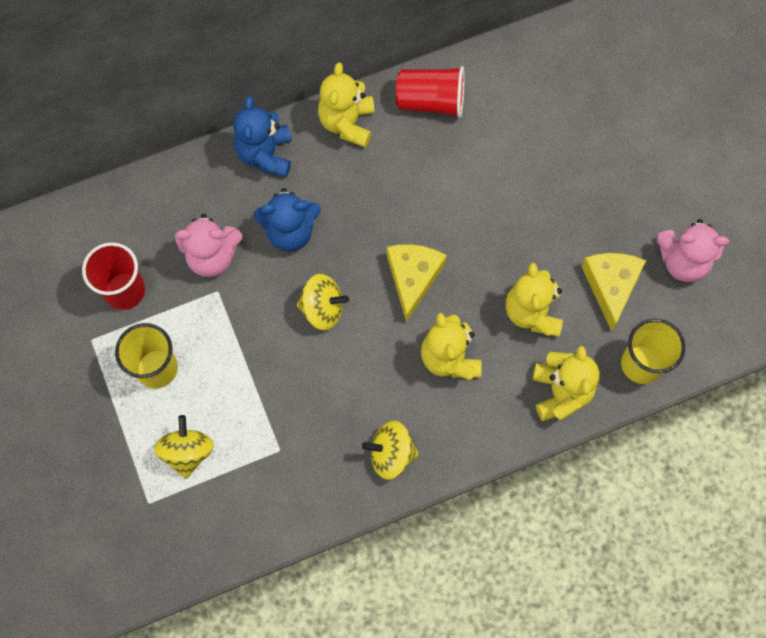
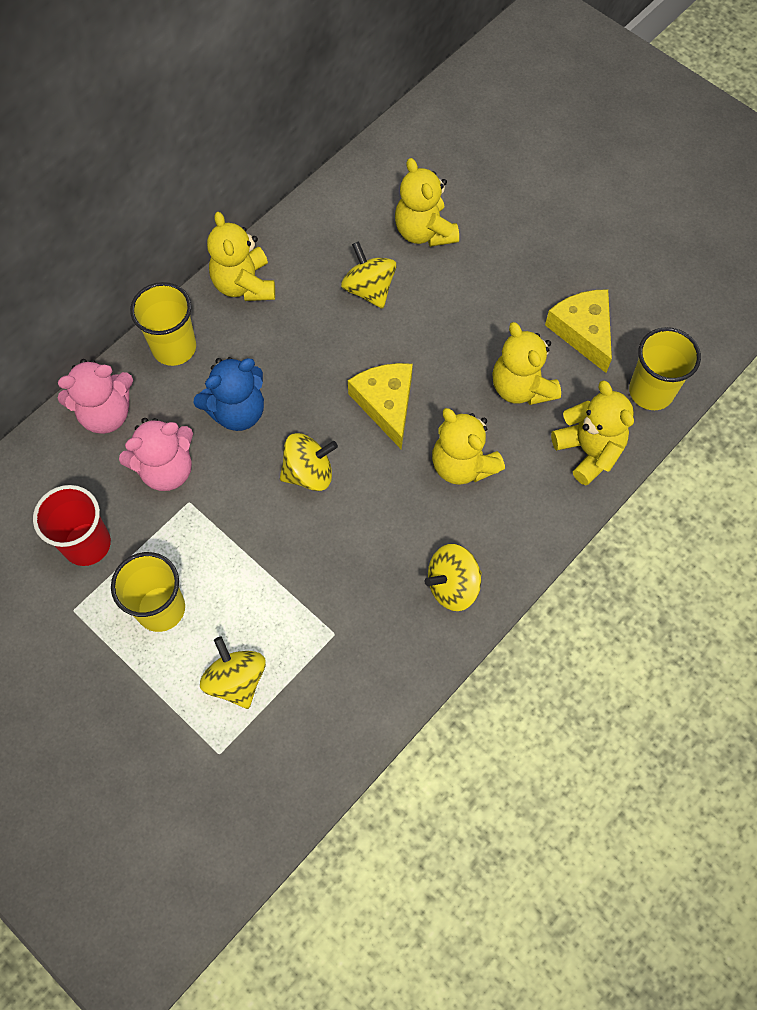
camera: 25 degrees left, 5 degrees down
(265, 154) = (174, 347): blue teddy bear -> yellow cup
(430, 101) = (318, 232): red cup -> none
(448, 171) = (369, 289): none -> yellow spinning top
(520, 138) = (424, 231): none -> yellow teddy bear
(682, 261) = (638, 281): pink teddy bear -> pink teddy bear (106, 413)

